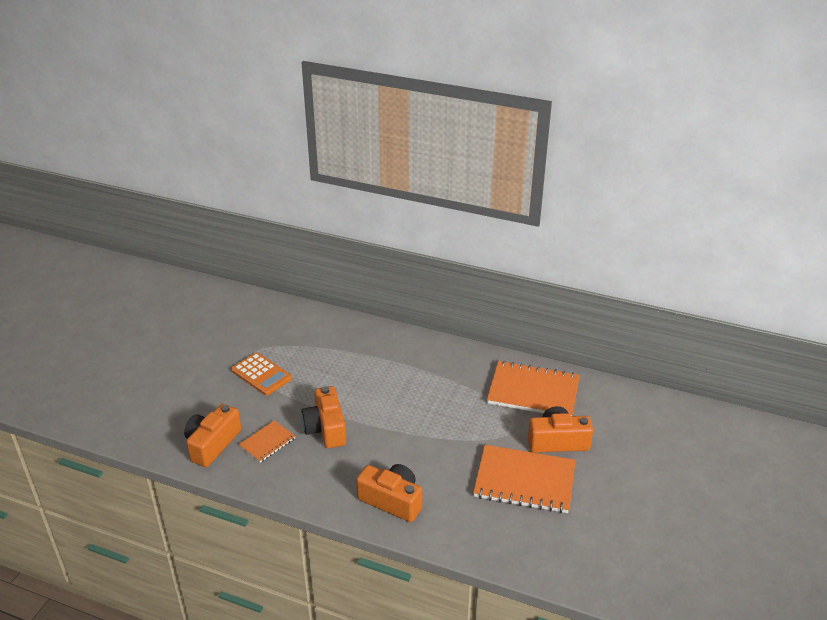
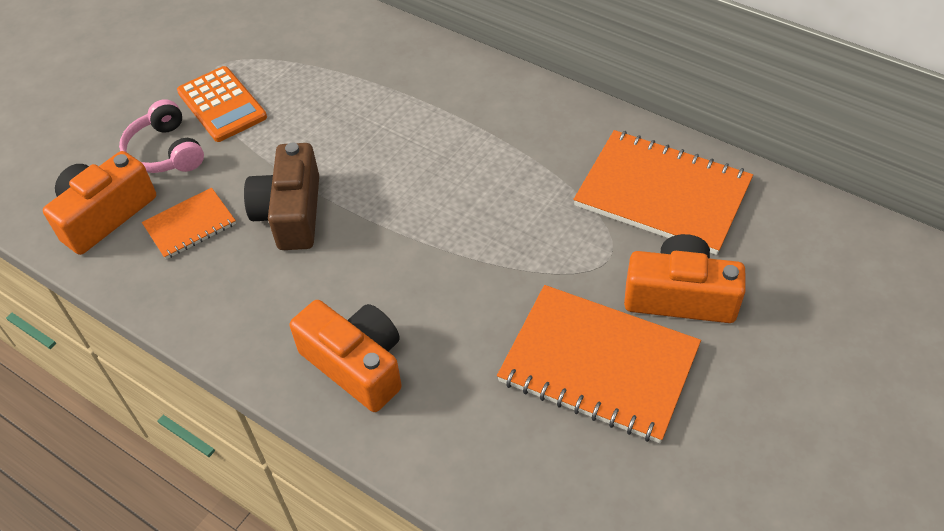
camera: 15 degrees right, 15 degrees up
(236, 404) = (166, 152): none -> pink headphones
(326, 428) = (291, 213): orange camera -> brown camera

